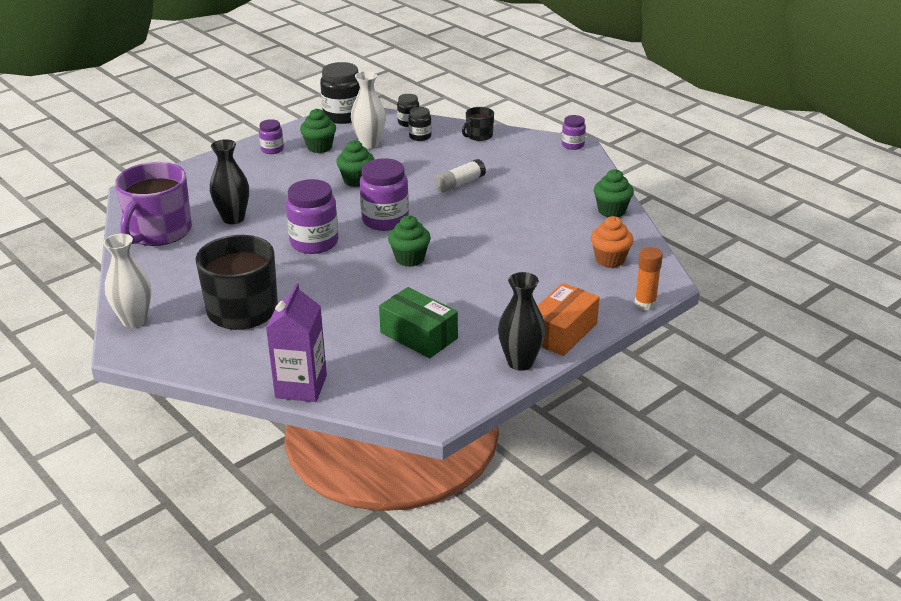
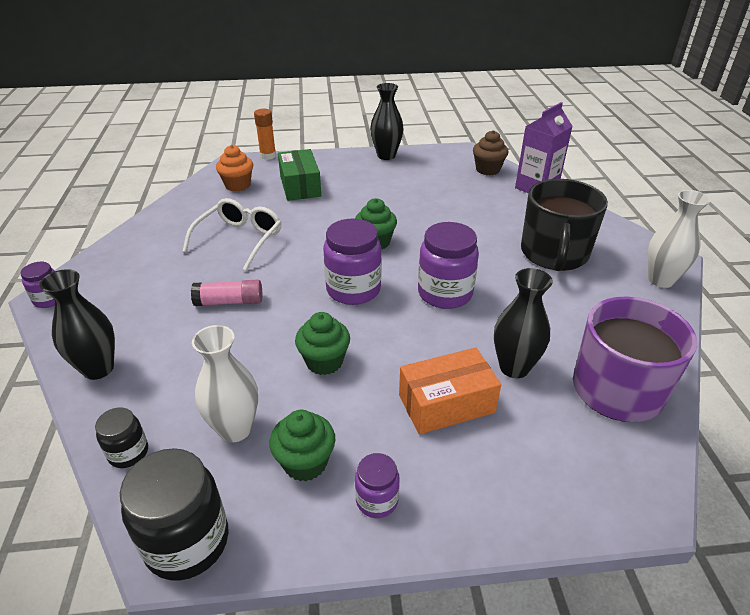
camera: 145 degrees left, 5 degrees up
(378, 392) = (487, 170): none -> brown cupcake
(419, 335) = (431, 188): green box -> green box (300, 186)
(420, 136) = (158, 408): black jar -> none
(460, 183) = (229, 302): white glue stick -> pink glue stick
(479, 135) = (98, 369): black mug -> black vase
(521, 218) = (239, 240): none -> white glasses
(562, 332) = (340, 160): orange box -> orange box (446, 403)
(611, 211) = (165, 217): green cupcake -> none

